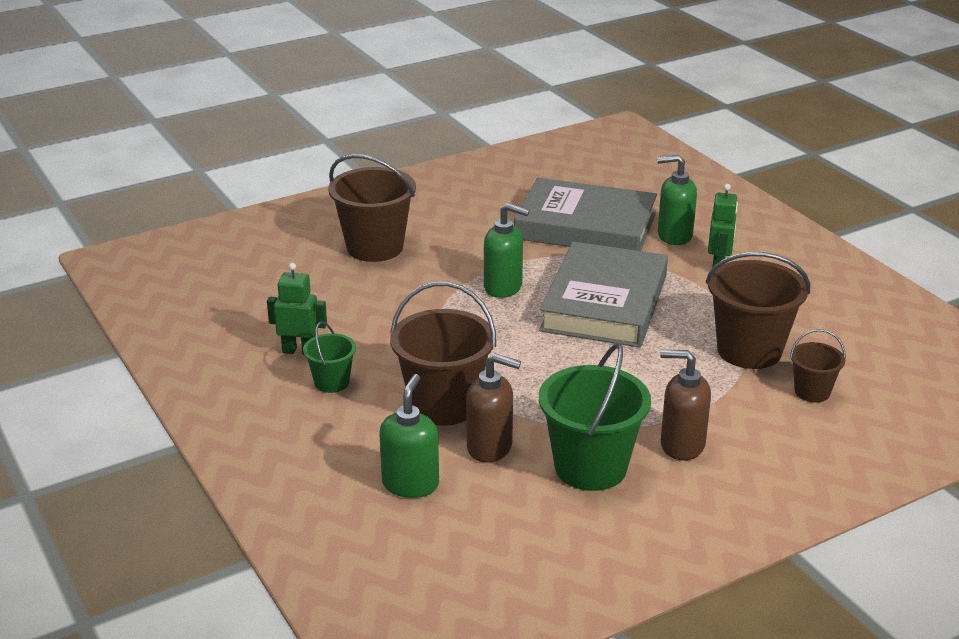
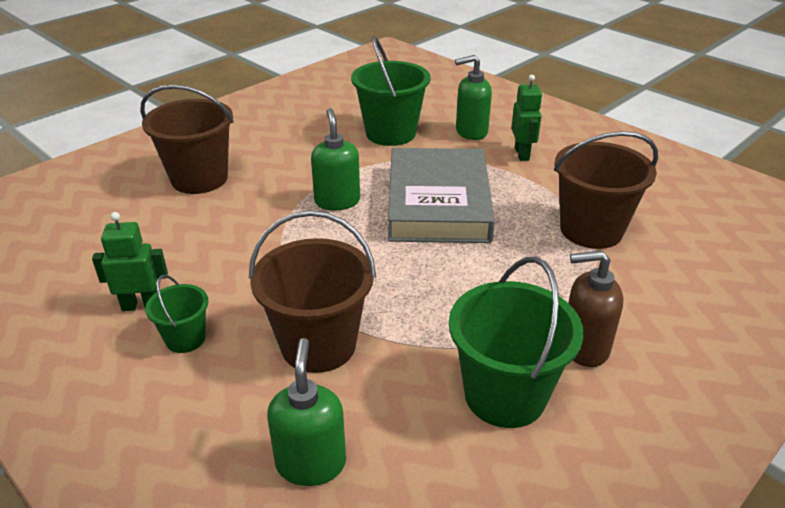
camera: 15 degrees left, 5 degrees up
(490, 447) = (387, 391): brown soap dispenser -> none
(503, 287) = (337, 201): green soap dispenser -> green soap dispenser turned 105 degrees counterclockwise
(585, 226) = (390, 133): grey book -> green bucket
(812, 392) = (670, 263): brown bucket -> none

